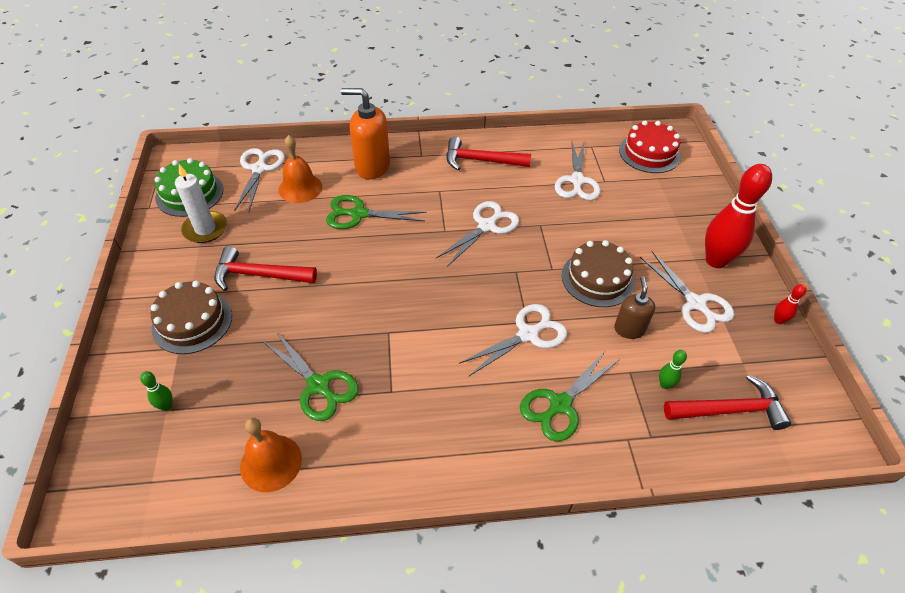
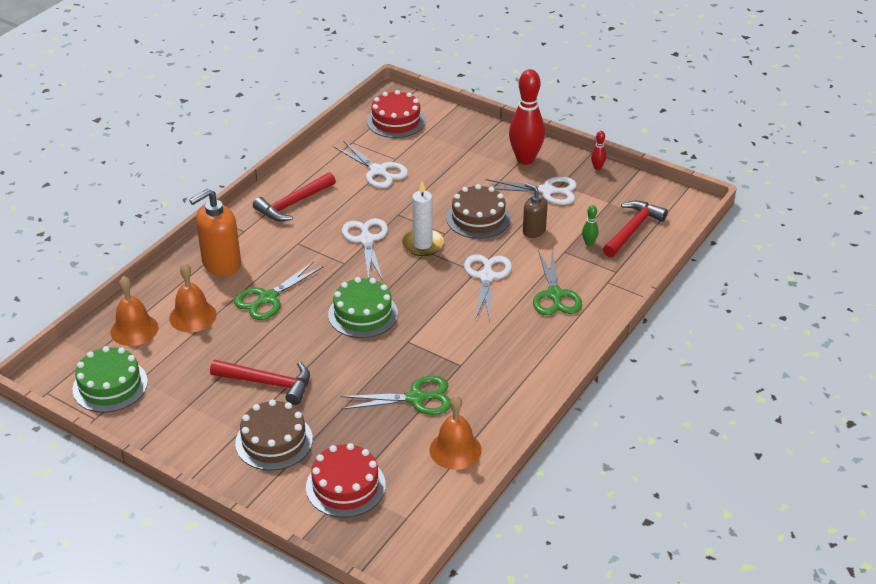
camera: 50 degrees left, 10 degrees down
(166, 406) = (345, 486): green bowling pin -> red cake
(205, 229) = (171, 393): white candle -> white candle (422, 244)
(259, 169) = (134, 329): white scissors -> orange bell
(259, 275) = (268, 383): red hammer -> red hammer turned 120 degrees counterclockwise
(394, 280) = (363, 314): none -> green cake

